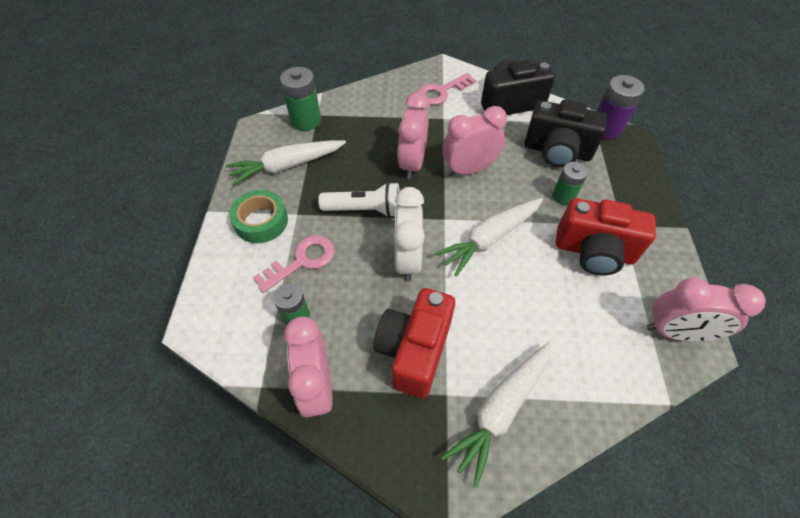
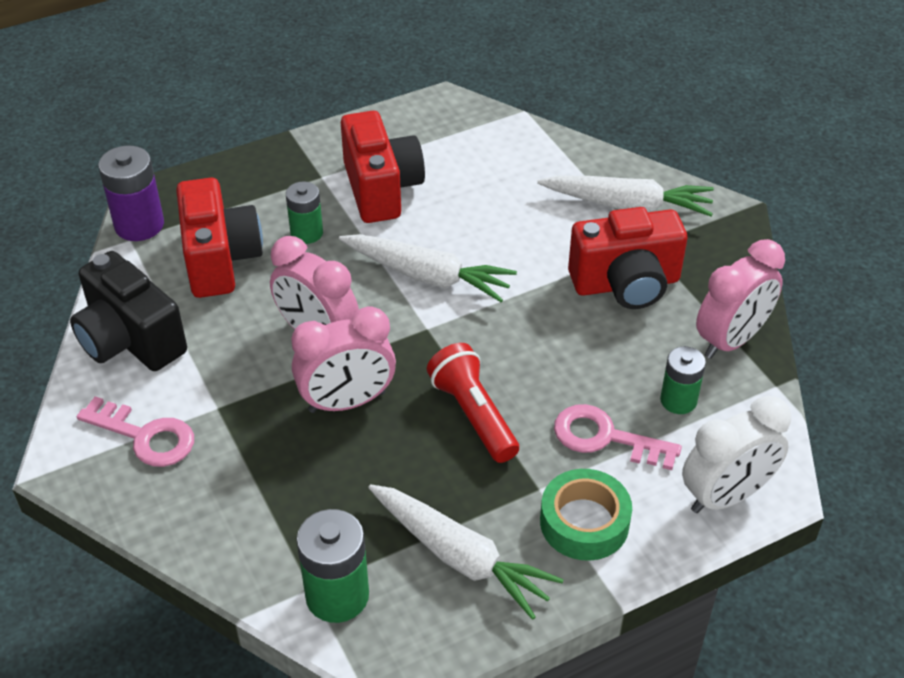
camera: 120 degrees left, 10 degrees down
(365, 209) = (473, 415): white flashlight -> red flashlight
(407, 259) = (518, 337): white clock -> white clock (726, 496)
(557, 151) = (220, 260): black camera -> red camera
(675, 332) = (443, 117): pink clock -> none

